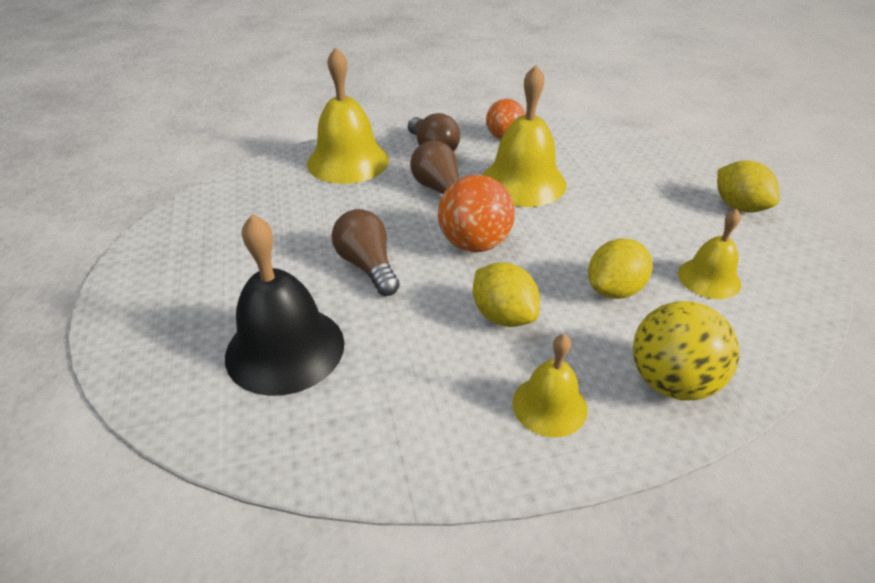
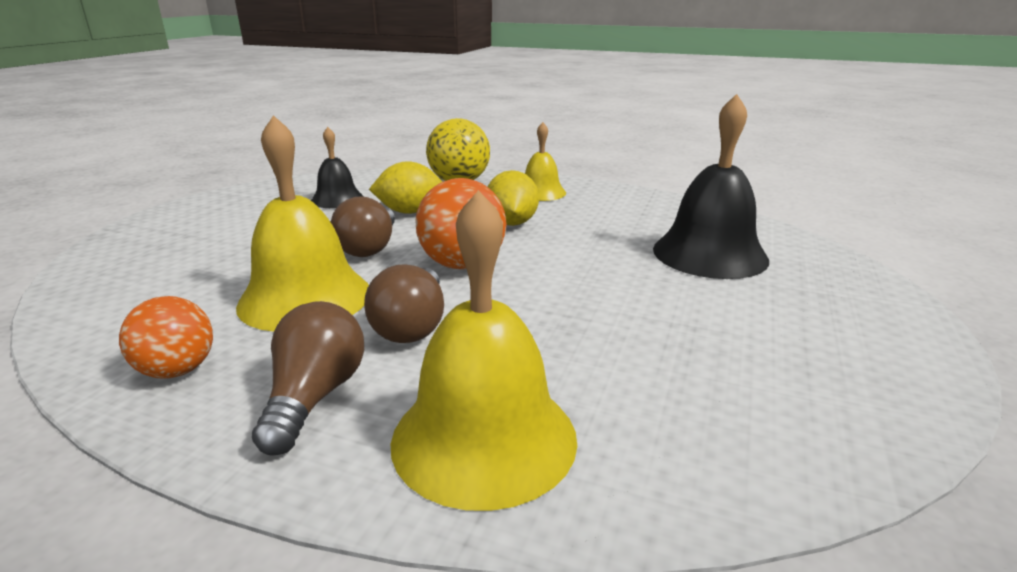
camera: 145 degrees left, 15 degrees down
(367, 266) = (591, 282): brown light bulb -> brown light bulb (370, 247)
(709, 278) = (337, 199): yellow bell -> black bell
(739, 207) = (199, 217): yellow lemon -> none

